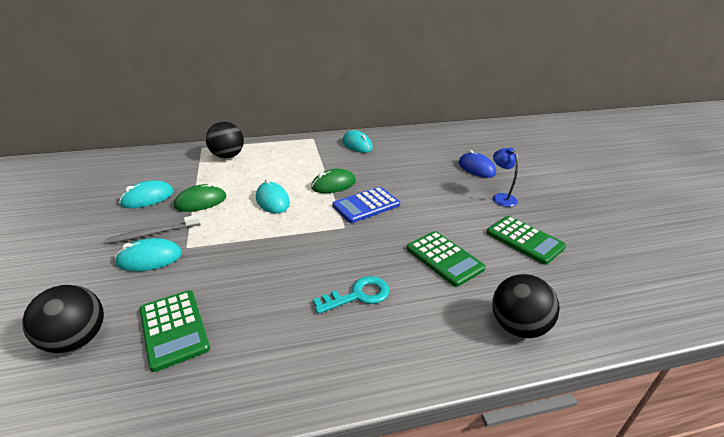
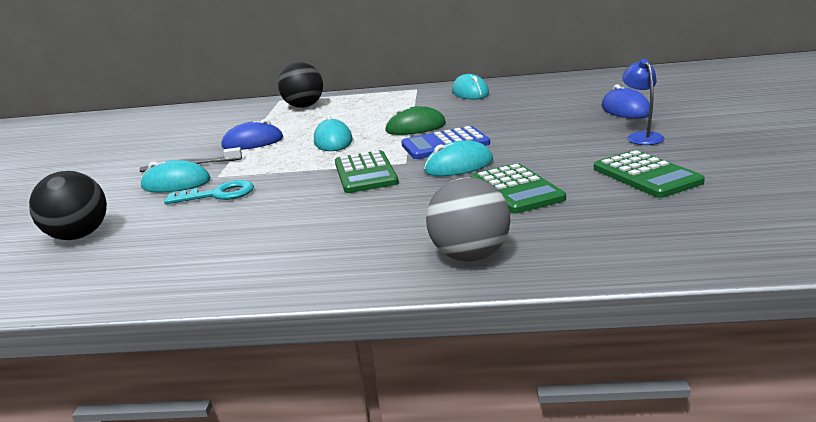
camera: 20 degrees right, 10 degrees down
(148, 198) = (199, 140): turquoise mouse -> turquoise mouse (458, 166)
(174, 329) = (171, 233): green calculator -> green calculator (365, 173)
(201, 202) = (253, 142): green mouse -> blue mouse
(358, 295) = (384, 216): turquoise key -> turquoise key (218, 194)
(448, 340) = (470, 256): none -> grey ball
(517, 326) = (574, 249): black ball -> none

